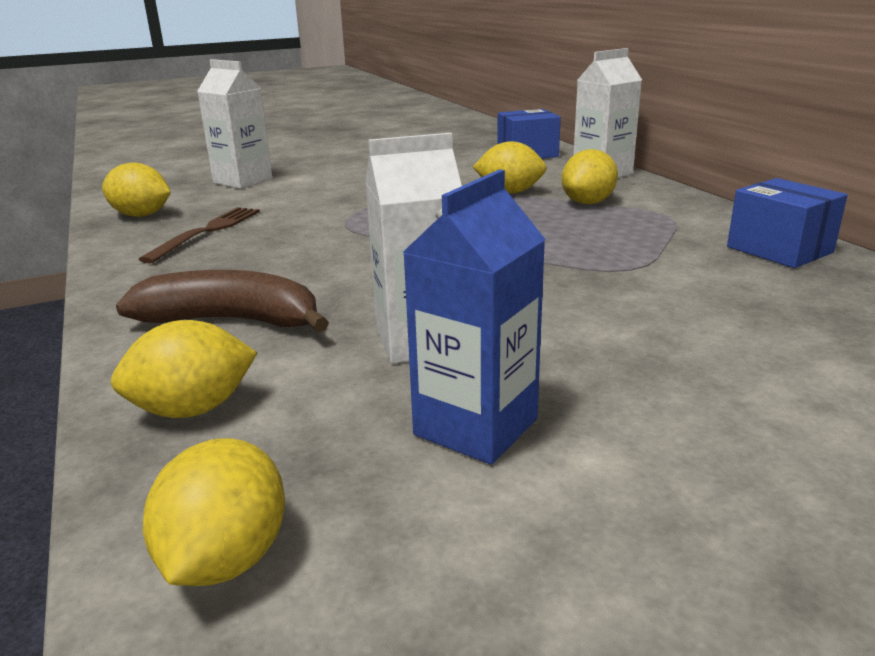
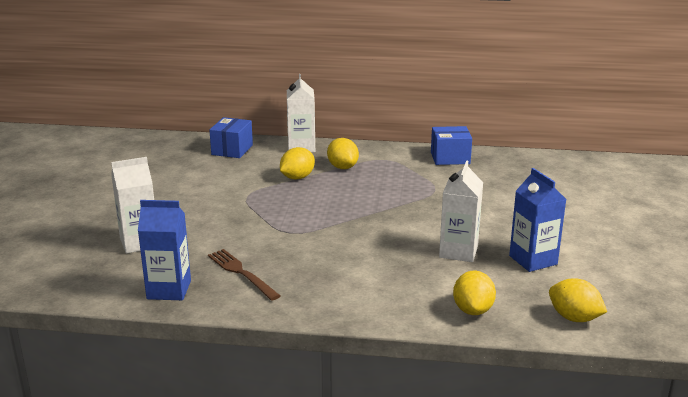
camera: 60 degrees left, 0 degrees up
(141, 215) = (169, 290): yellow lemon -> blue carton
(232, 321) = (391, 287): brown banana -> none

